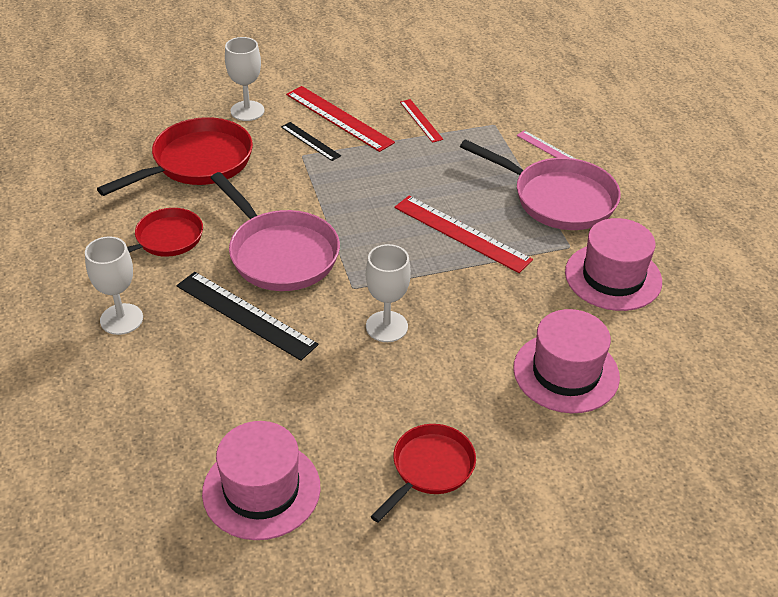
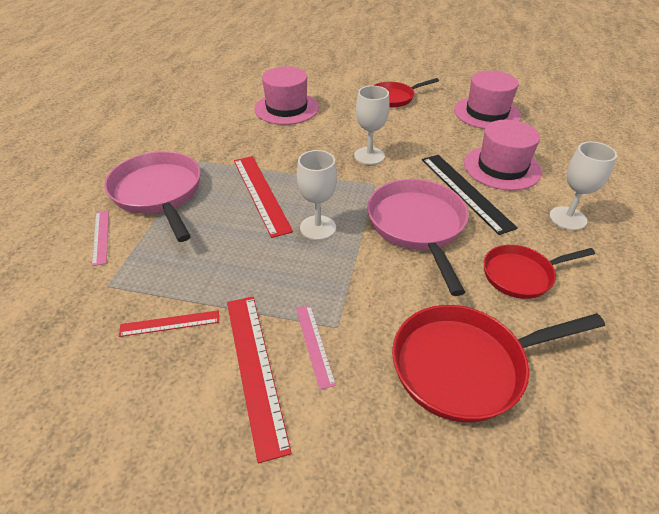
camera: 150 degrees left, 0 degrees up
(247, 111) = (364, 441): white goblet -> white goblet (318, 228)
(310, 141) = (314, 344): black ruler -> pink ruler
(421, 120) = (170, 323): red ruler -> red ruler turned 75 degrees clockwise
(613, 277) = (198, 137): pink hat -> pink hat (502, 167)

